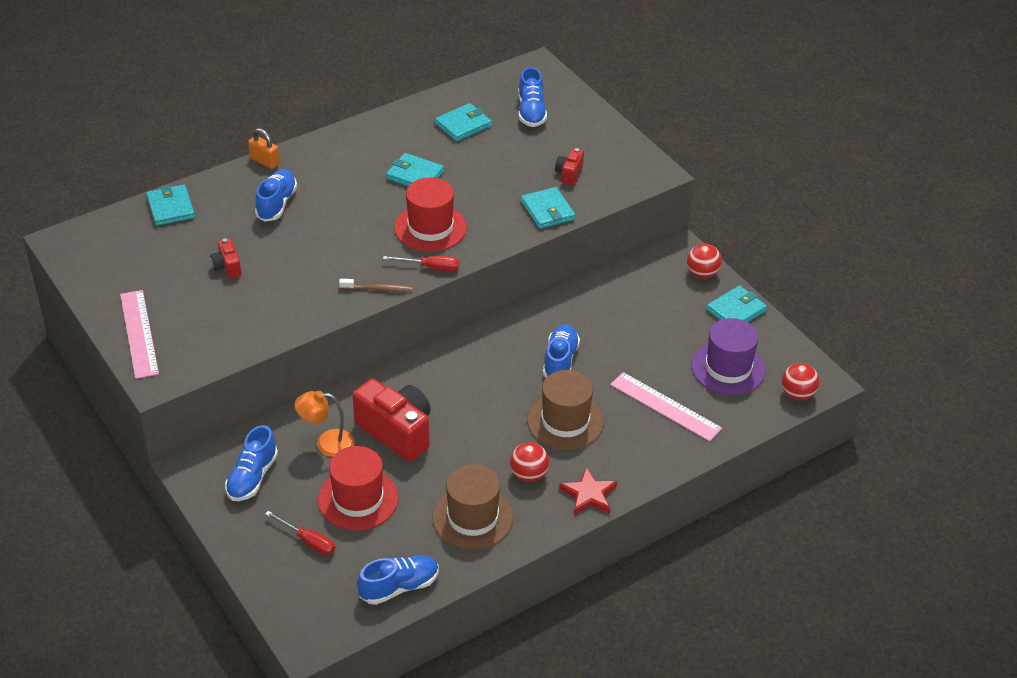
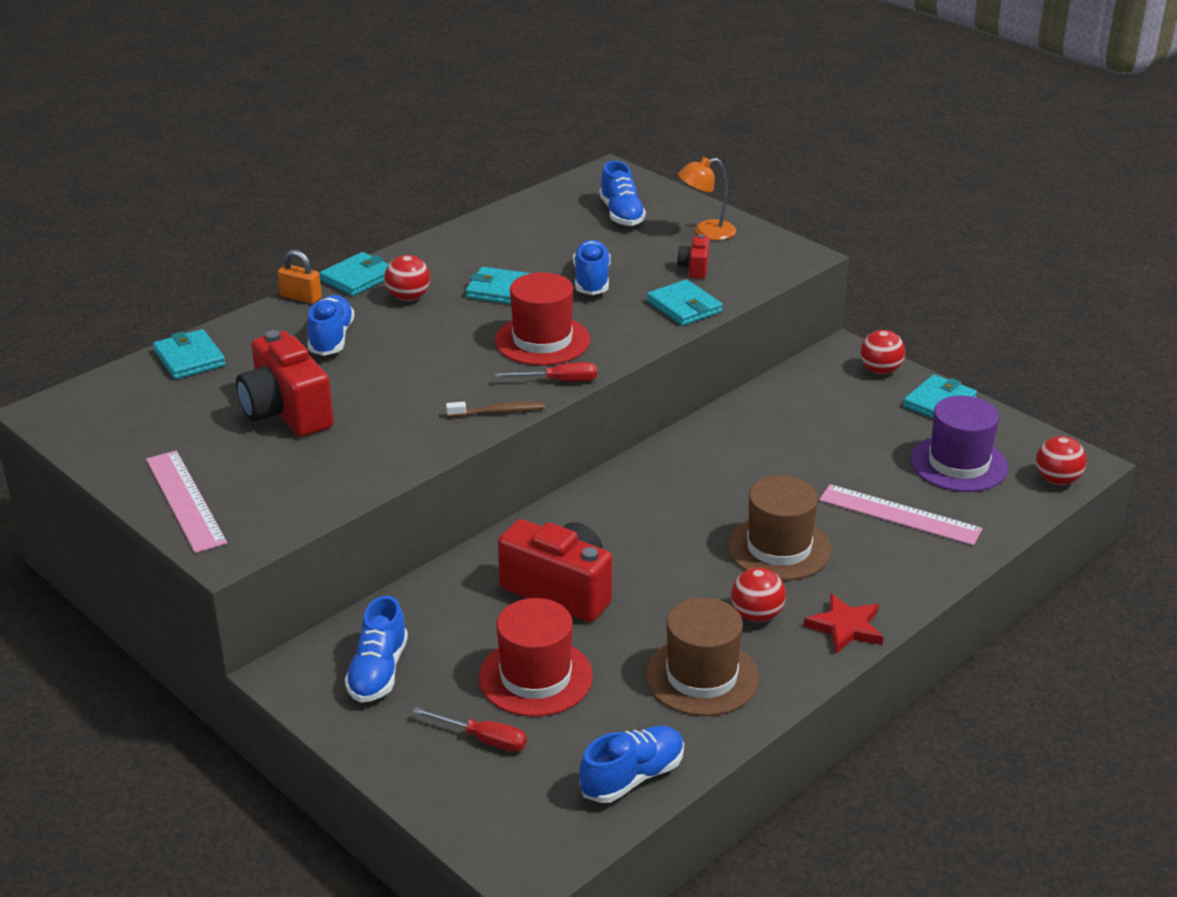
camera: 10 degrees left, 10 degrees down
(227, 267) = (286, 412): red camera -> red camera, size x2.10
(327, 443) = (469, 617): orange lamp -> orange lamp (706, 232)
(343, 173) = (408, 297): none -> red ball
(463, 125) = (542, 235): turquoise wallet -> turquoise wallet (358, 278)
(560, 361) = (744, 483): blue shoe -> blue shoe (591, 280)

